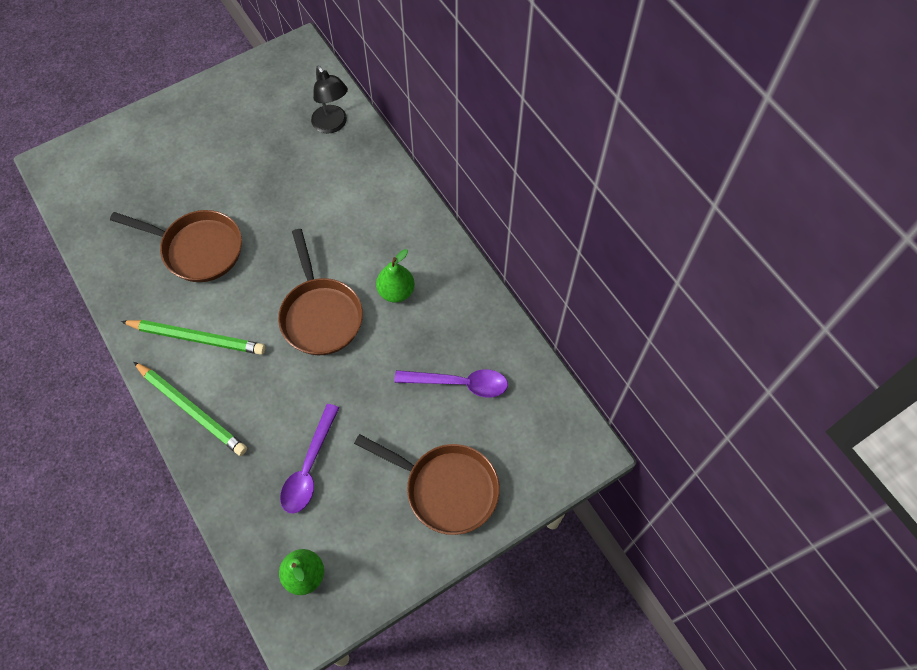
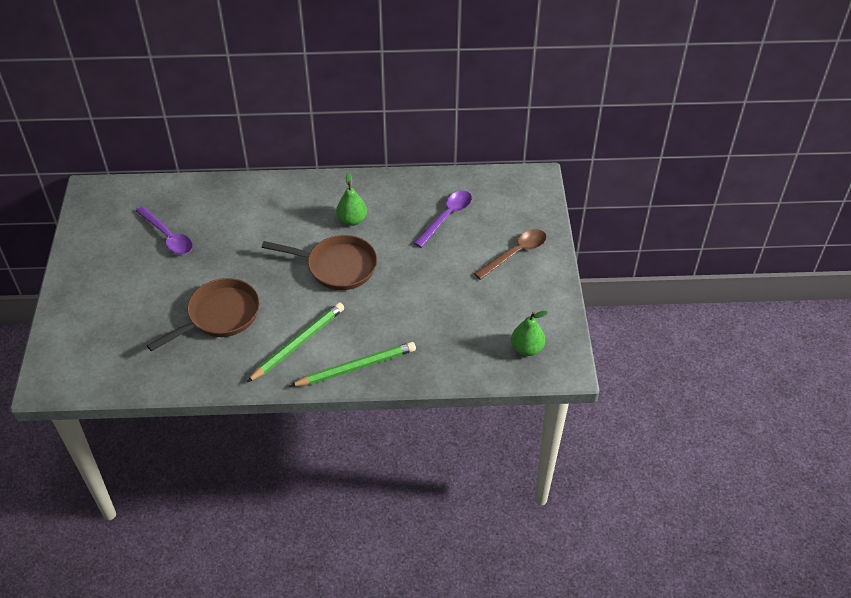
camera: 60 degrees left, 15 degrees down
(309, 467) = (450, 317): purple spoon -> purple spoon (168, 236)
(333, 125) = (181, 199): black lamp -> none
(446, 488) = (515, 253): brown pan -> brown spoon

